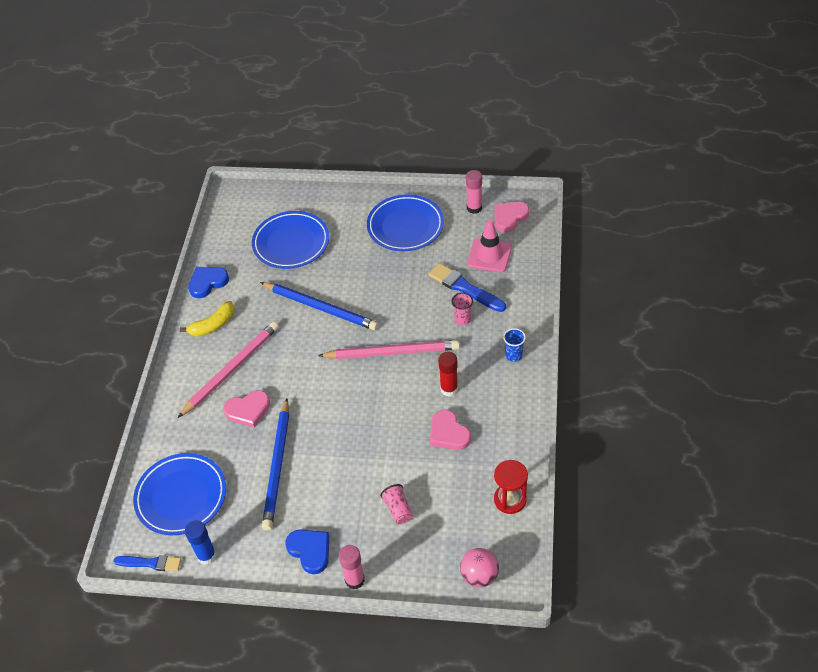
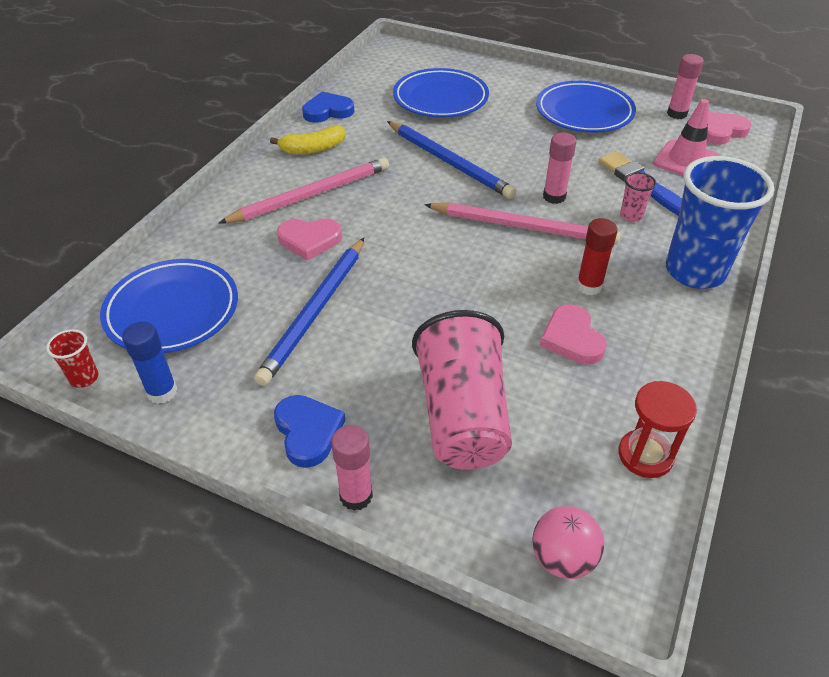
camera: 15 degrees right, 5 degrees down
(150, 563) = (84, 378): blue brush -> red cup
(398, 509) = (462, 415): pink cup -> pink cup, size x2.42
(405, 318) = (554, 197): none -> pink glue stick
(513, 355) = (694, 271): blue cup -> blue cup, size x2.42

